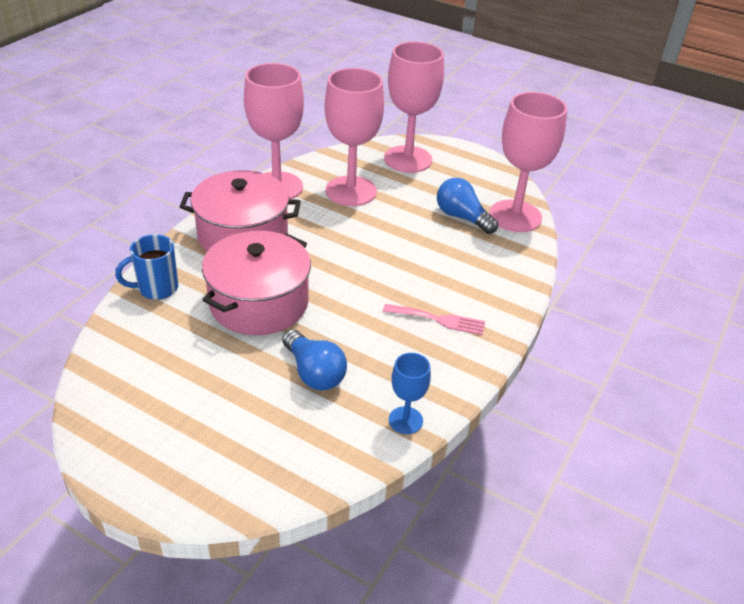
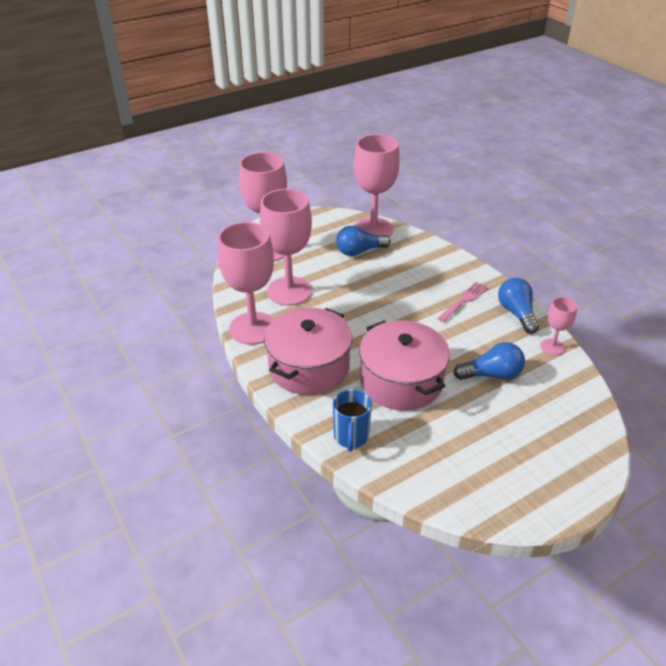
camera: 60 degrees left, 0 degrees up
(405, 420) = (552, 347): blue goblet -> pink goblet
(450, 372) = (516, 313): none -> blue light bulb

